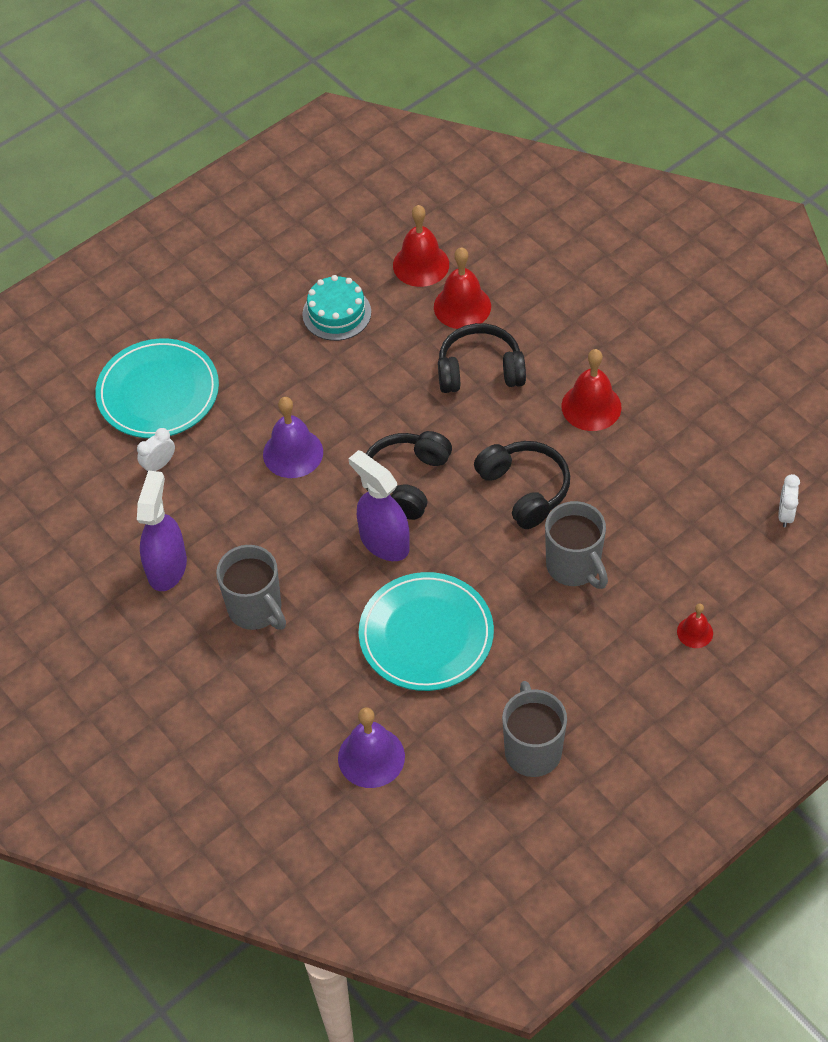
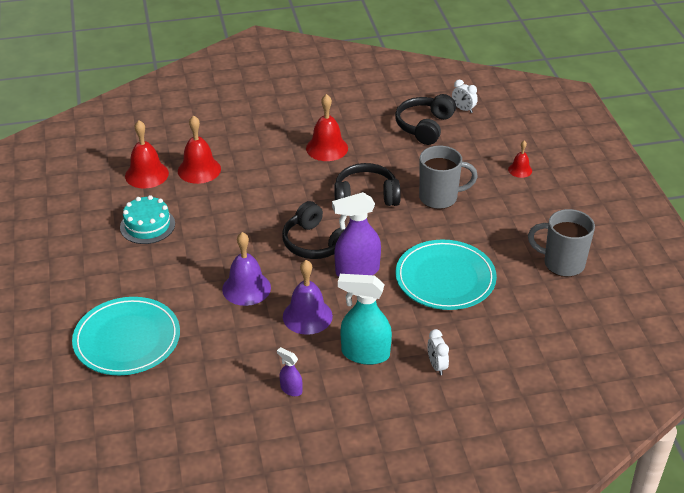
camera: 65 degrees left, 15 degrees down
(159, 465) = (194, 362): white clock -> white clock (437, 366)
(167, 567) = (291, 389): purple spray bottle -> purple spray bottle, size x0.49
(256, 609) = (365, 354): grey mug -> turquoise spray bottle
(371, 757) = (524, 338): purple bell -> purple bell (307, 316)
(480, 370) = (257, 181): black headphones -> black headphones (424, 126)

